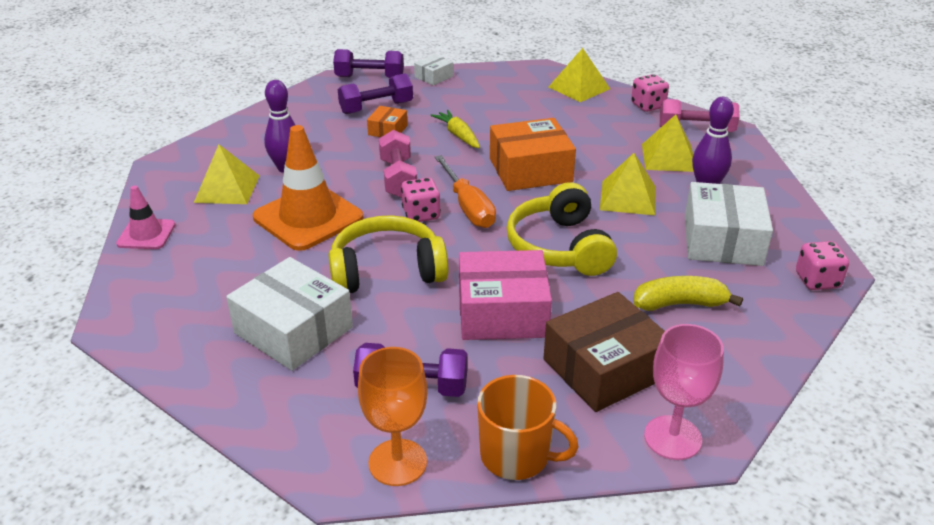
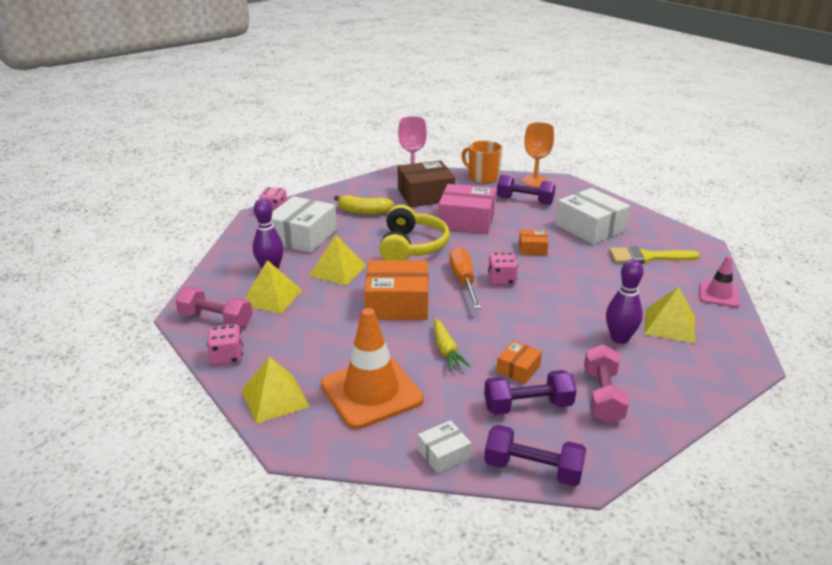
camera: 165 degrees left, 5 degrees down
(217, 281) = (647, 257): none -> yellow brush
(308, 217) = (591, 290): orange traffic cone -> orange traffic cone (371, 392)
(387, 271) = (532, 248): yellow headphones -> orange box
(398, 178) = (515, 312): pink dumbbell -> pink dumbbell (602, 396)

